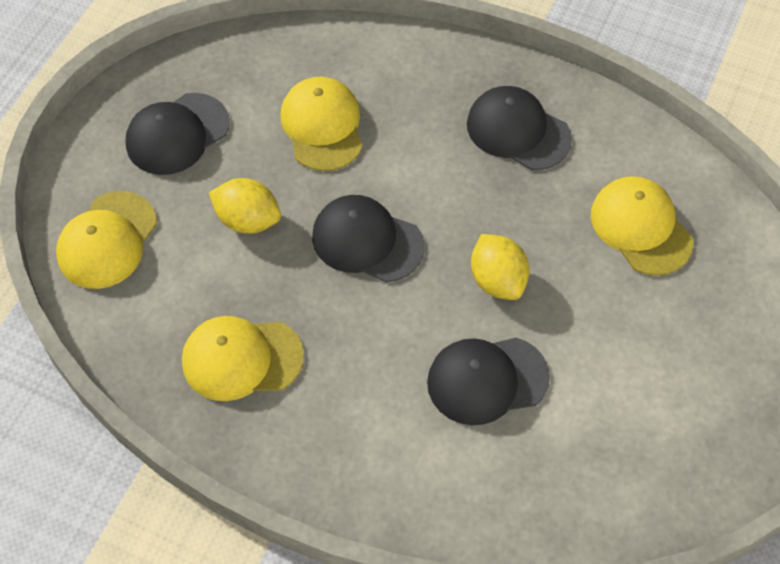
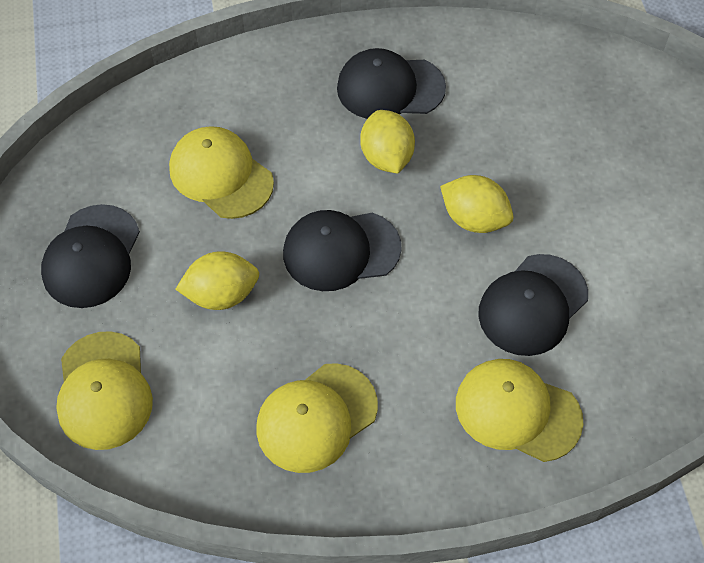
camera: 35 degrees left, 0 degrees up
(467, 187) = (386, 157): none -> yellow lemon
(640, 227) = (548, 111): yellow cap -> yellow cap (517, 411)

